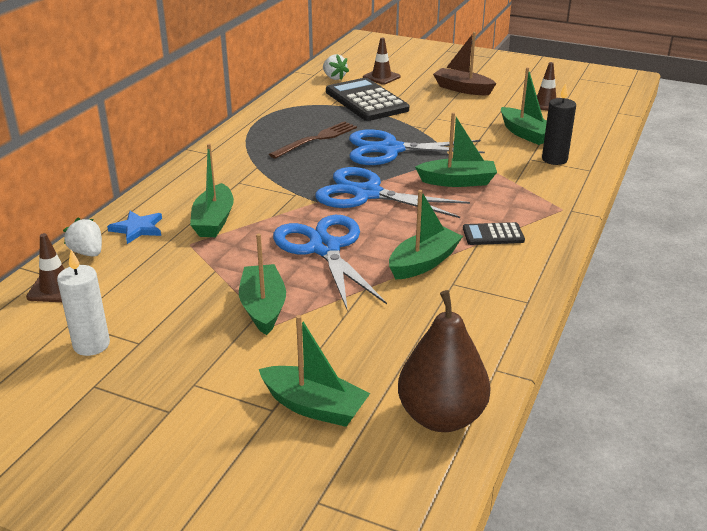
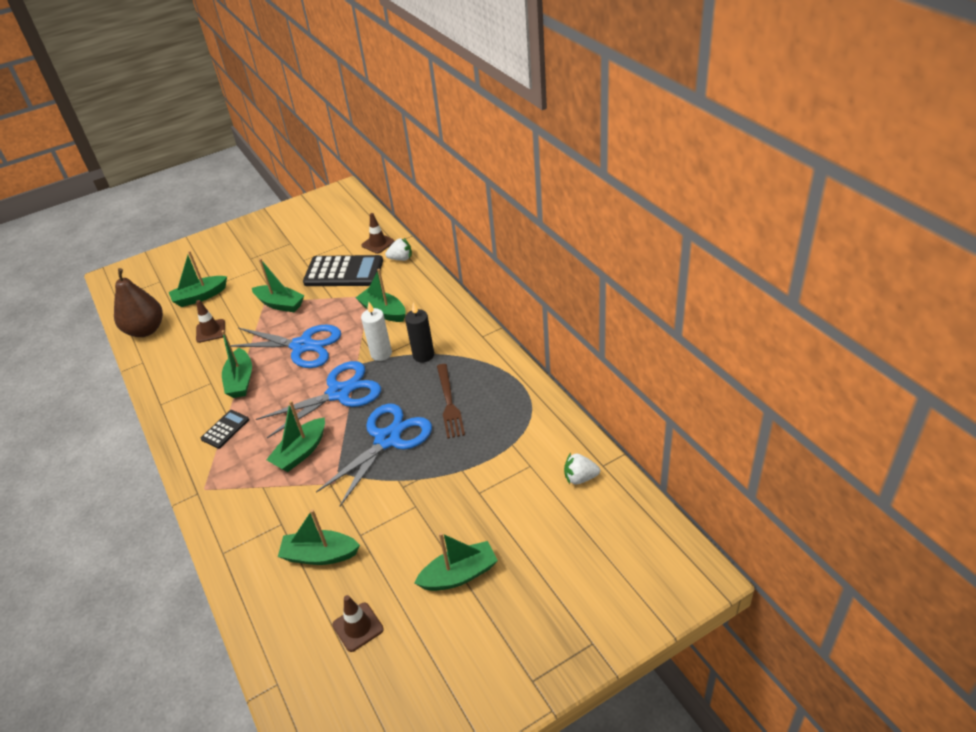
camera: 130 degrees right, 10 degrees up
(91, 345) = (318, 247): white candle -> white candle (381, 354)
(138, 229) = (407, 281): blue star -> none
(366, 101) = (498, 474): black calculator -> black calculator (344, 272)
(381, 77) = (550, 519): brown traffic cone -> brown traffic cone (211, 331)
(462, 89) = (459, 574): brown boat -> green boat
(554, 159) = (261, 540): black candle -> black candle (423, 355)

